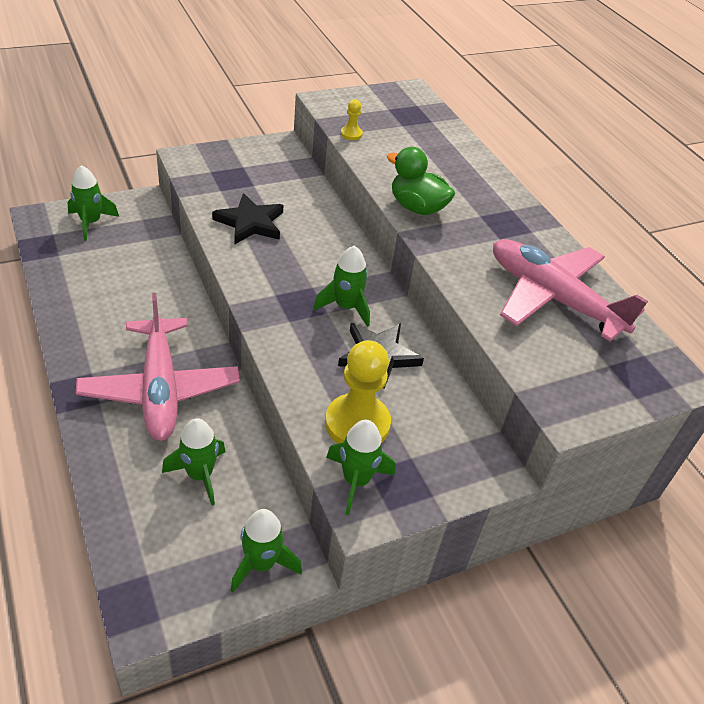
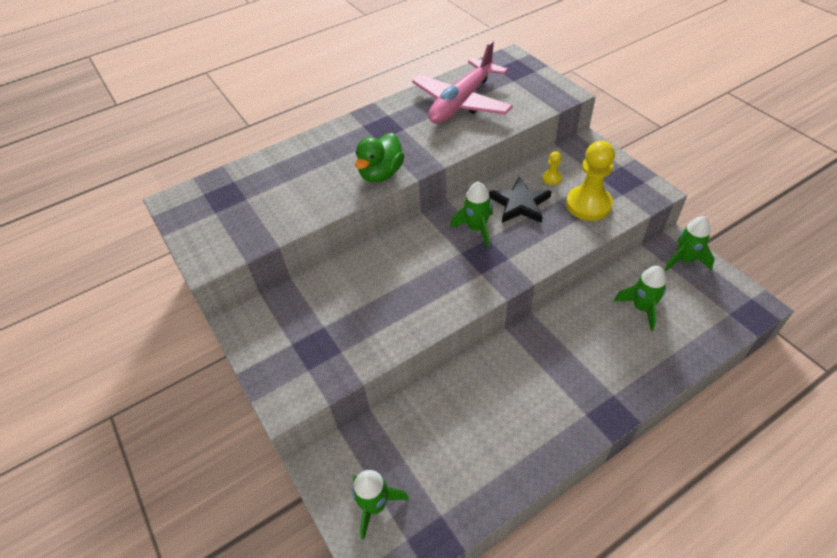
camera: 90 degrees left, 5 degrees up
(160, 389) = (578, 357): pink plane -> none
(250, 223) = (389, 313): black star -> none
(351, 134) = (272, 230): yellow pawn -> yellow pawn (551, 178)
(356, 481) = (634, 198): green rocket -> none

